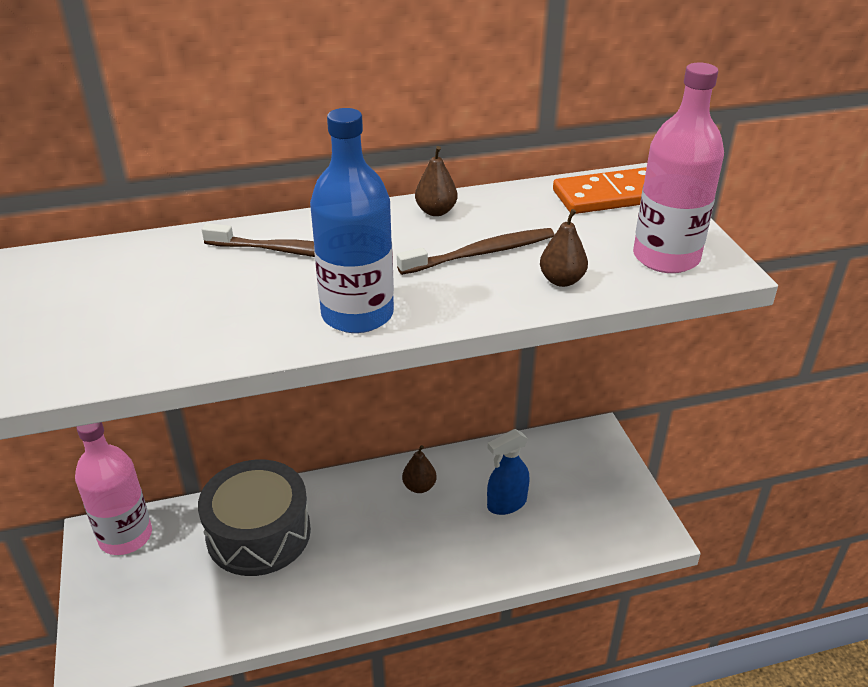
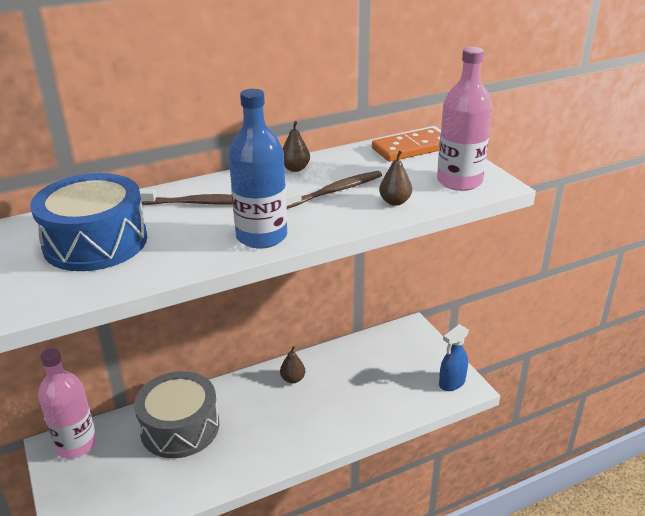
camera: 10 degrees left, 5 degrees down
(135, 296) = (95, 242): none -> blue drum
(506, 504) = (358, 382): blue spray bottle -> blue spray bottle (451, 383)

